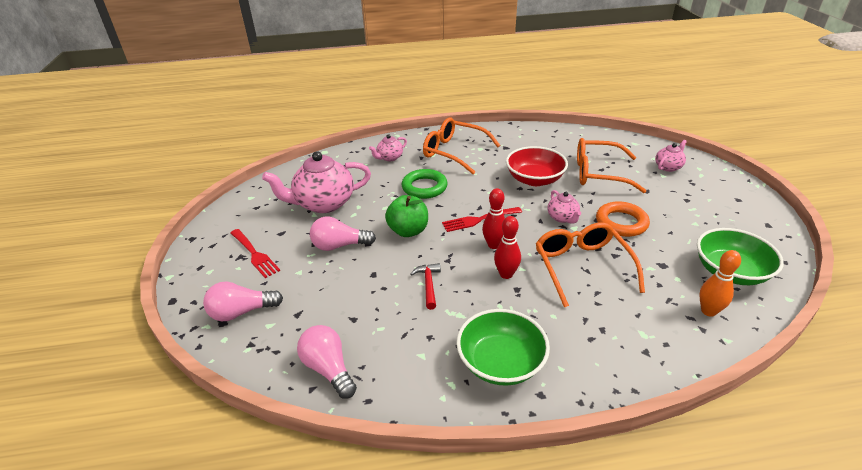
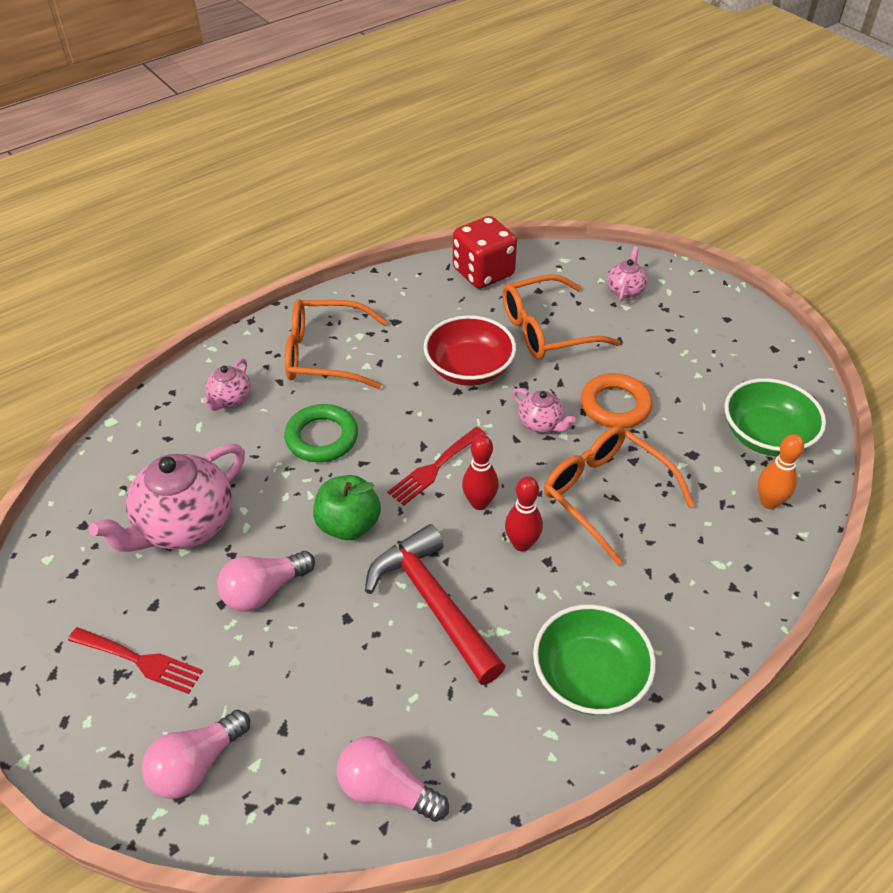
camera: 30 degrees left, 10 degrees up
(428, 285) = (433, 603): red hammer -> red hammer, size x2.09
(576, 138) = (483, 272): none -> red dice

